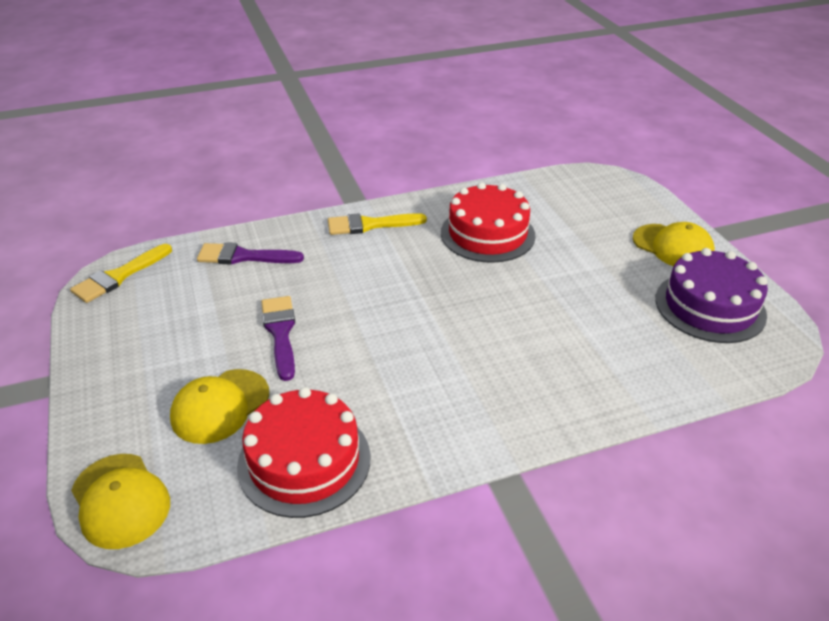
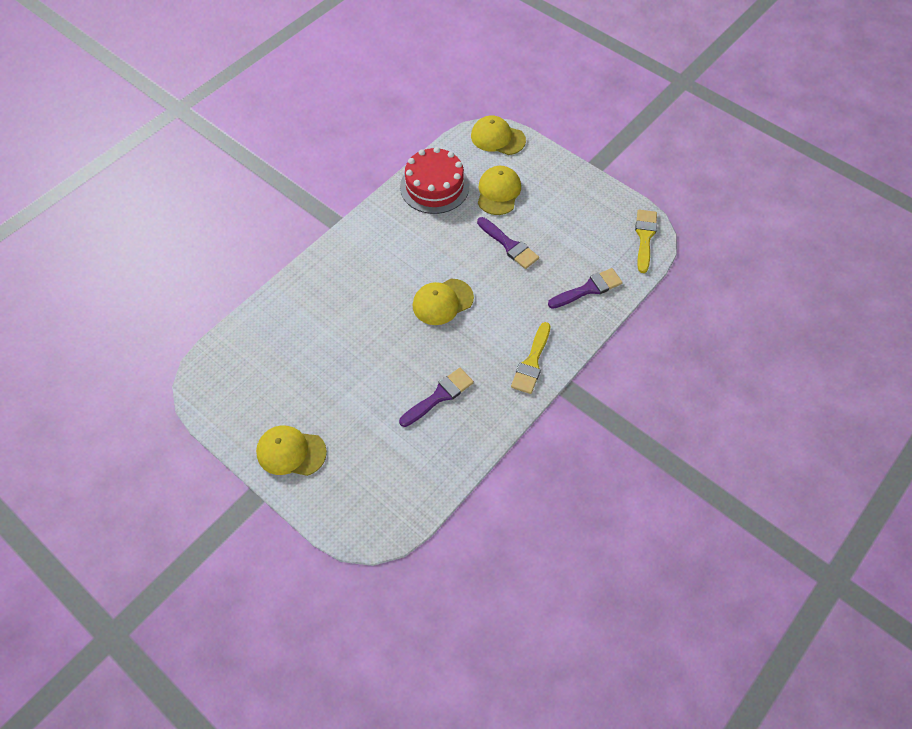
camera: 150 degrees right, 20 degrees up
(370, 225) = (532, 362): yellow brush -> yellow brush turned 150 degrees clockwise
(420, 307) = (442, 302): none -> yellow cap
(487, 234) = (439, 396): red cake -> purple brush
(710, 306) = (252, 394): purple cake -> none

